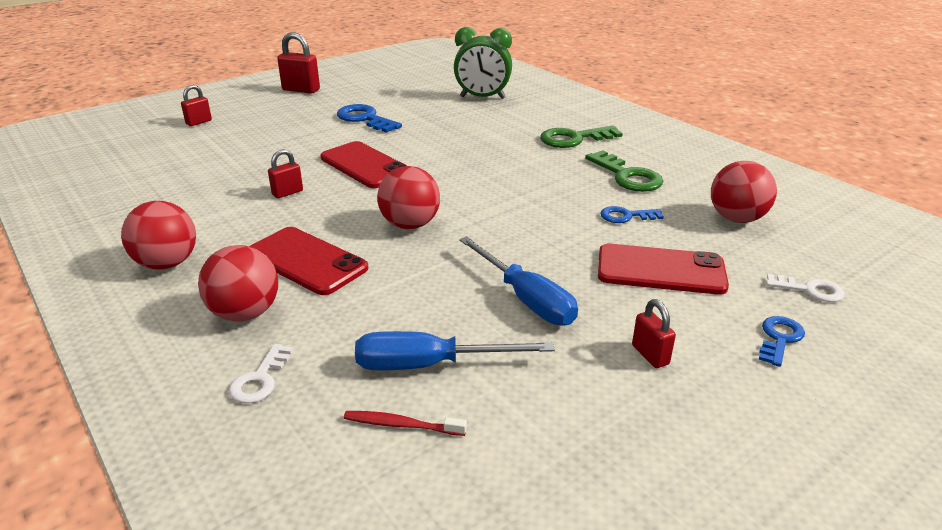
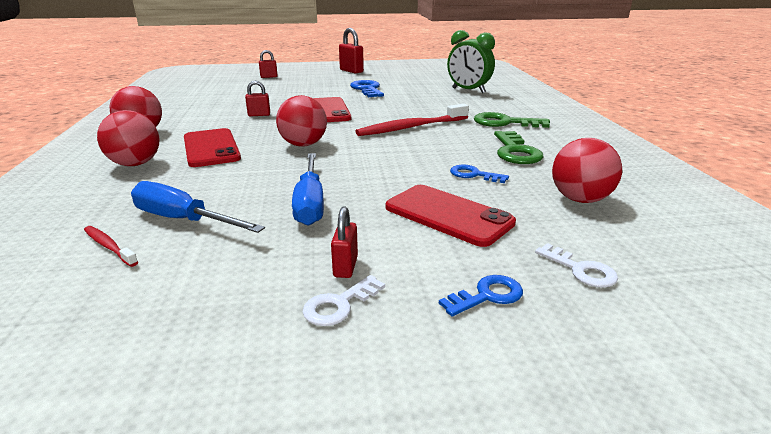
camera: 30 degrees right, 5 degrees down
(260, 379) = (84, 197): white key -> white key (339, 305)
(492, 169) = (411, 127): none -> red toothbrush

